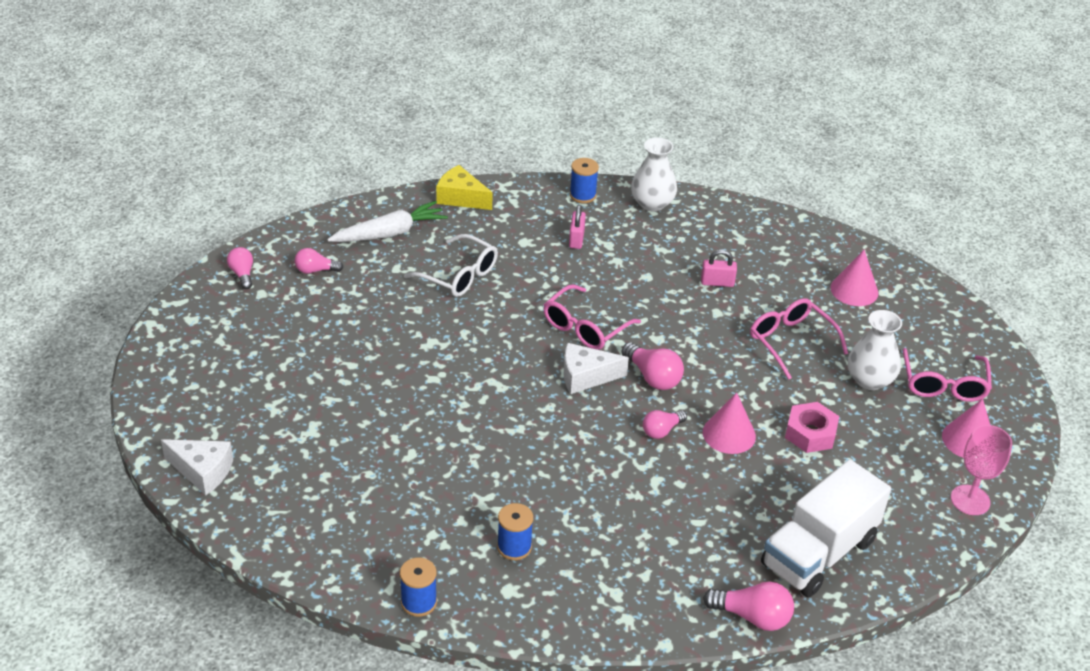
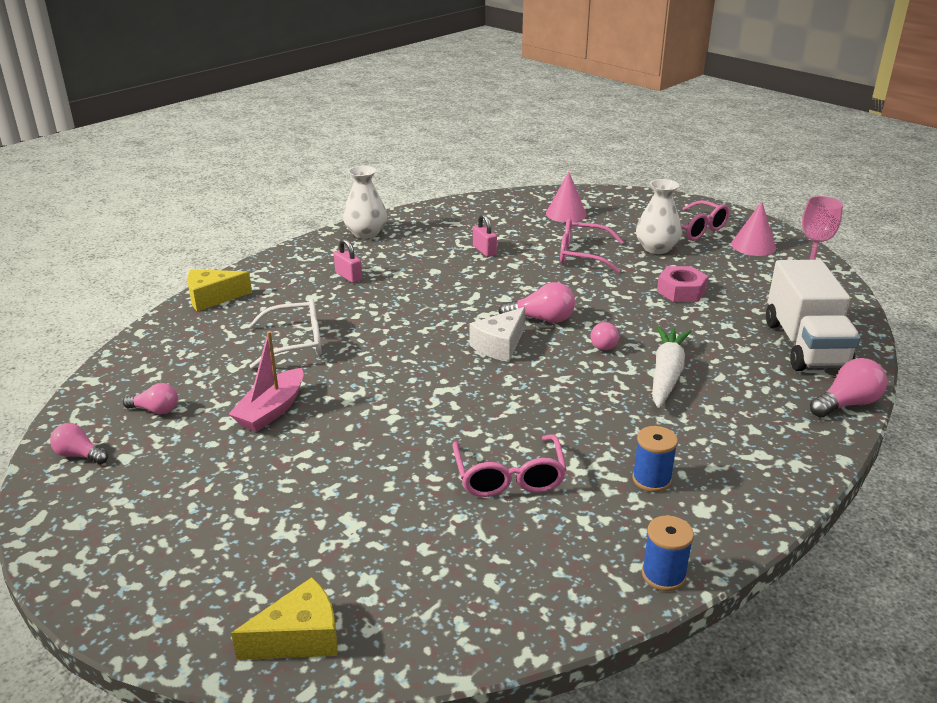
camera: 45 degrees left, 10 degrees down
(203, 471) = (299, 637): white cheese -> yellow cheese
(315, 270) = (155, 410): pink light bulb -> pink light bulb turned 120 degrees counterclockwise
(374, 319) = (271, 410): none -> pink boat
(389, 233) = (186, 349): white carrot -> white carrot (666, 374)
(582, 195) = (308, 252): blue spool -> none
(585, 327) = (446, 320): pink glasses -> pink glasses (509, 477)
(717, 282) = (484, 250): pink padlock -> pink padlock turned 75 degrees counterclockwise
(729, 434) = (642, 320): pink cone -> none

